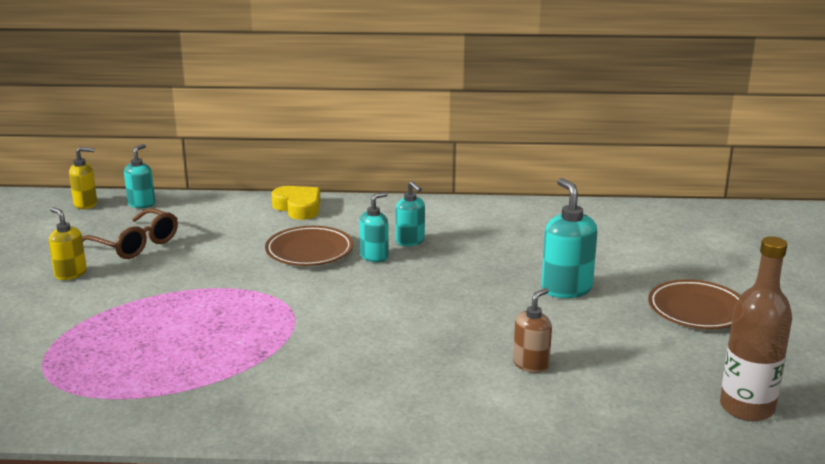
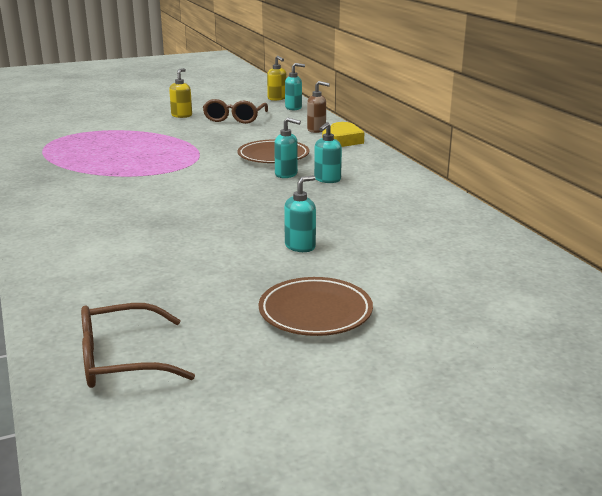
camera: 65 degrees right, 0 degrees up
(531, 364) = (149, 252): brown soap dispenser -> brown soap dispenser (316, 130)
(566, 289) = (300, 246): turquoise soap dispenser -> turquoise soap dispenser, size x0.64
(747, 408) = (121, 360): brown bottle -> brown glasses

